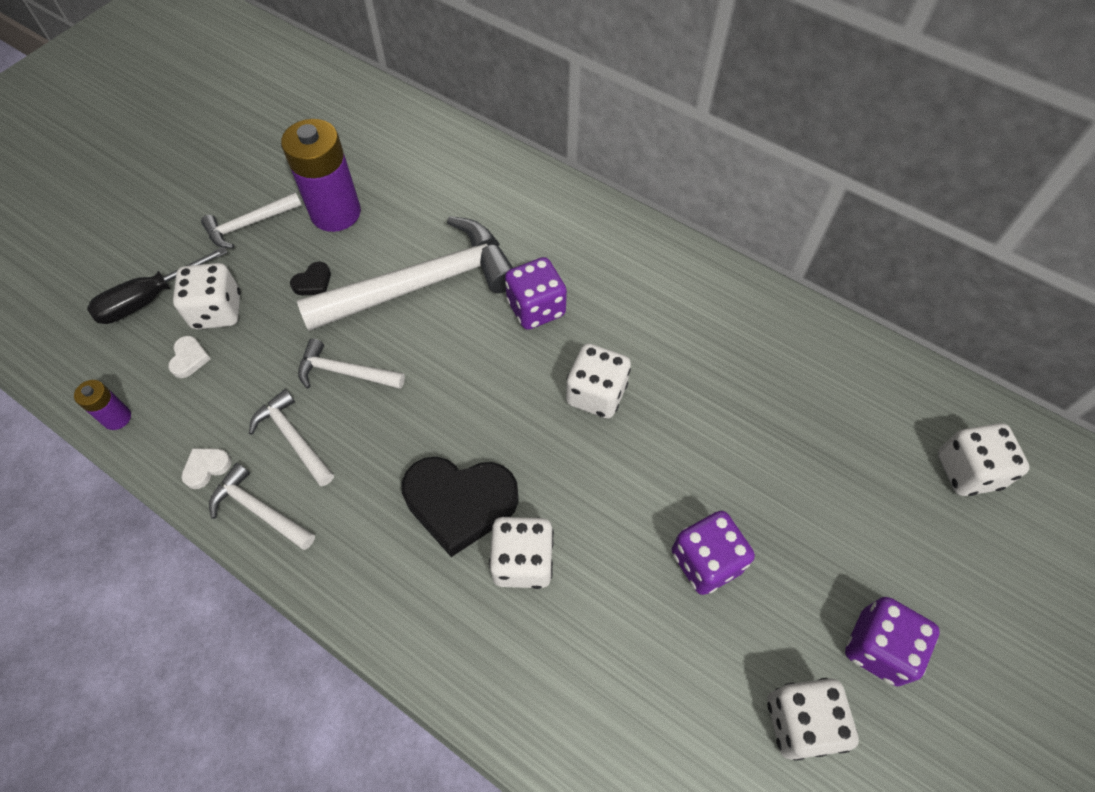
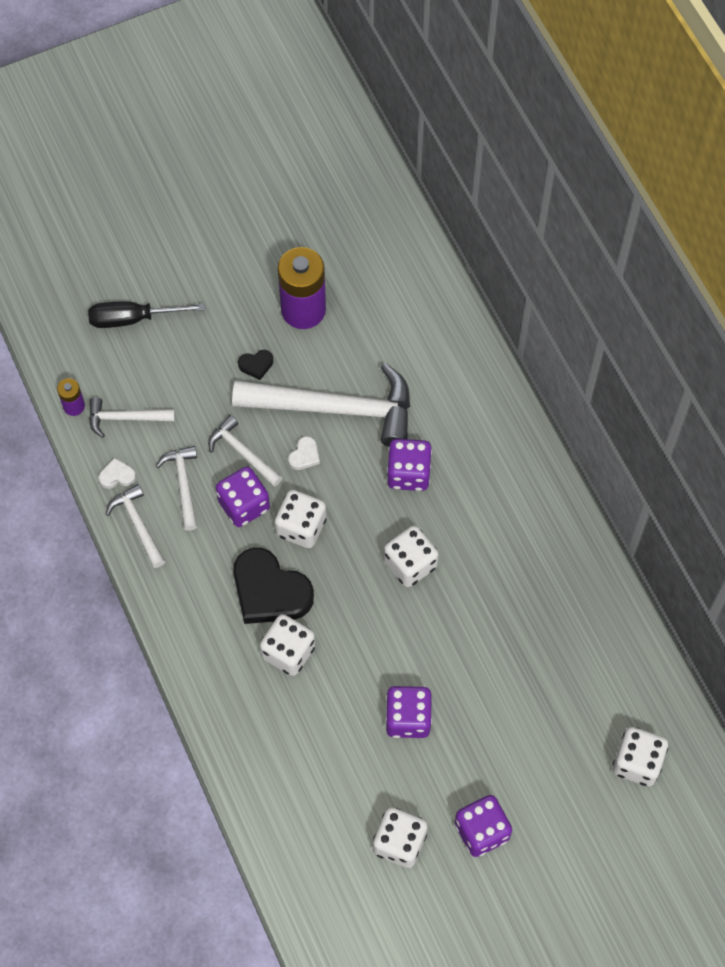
camera: 30 degrees right, 5 degrees up
(189, 358) = (140, 384): white heart -> white heart (304, 455)
(217, 311) = (176, 354): white dice -> white dice (301, 527)
(249, 224) = (233, 287): white hammer -> white hammer (126, 418)
(377, 425) = (244, 505): none -> purple dice

